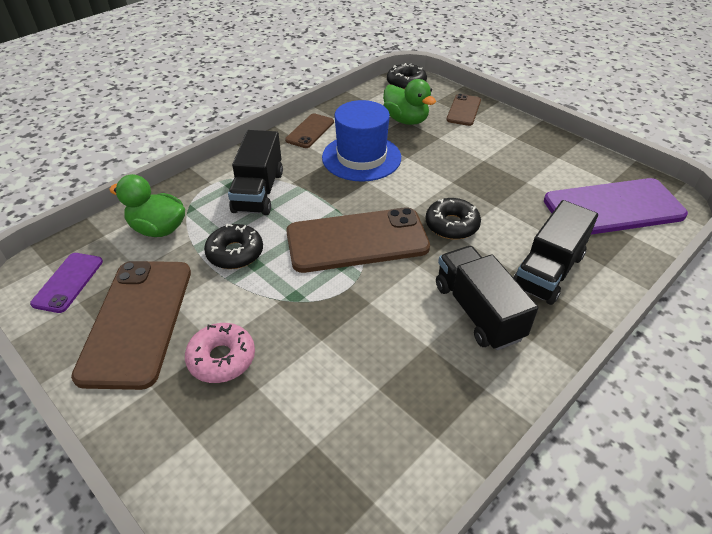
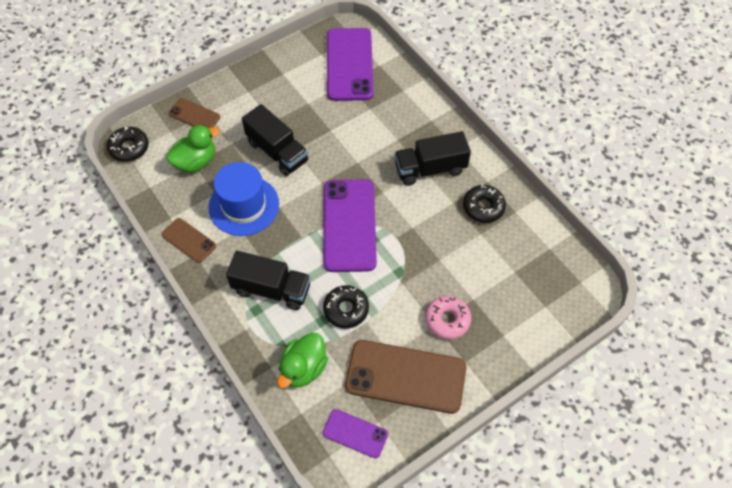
camera: 80 degrees left, 15 degrees up
(357, 240) = (349, 225): brown phone -> purple phone
(452, 225) = (346, 162): black donut -> black donut (483, 207)
(548, 271) = (402, 121): black truck -> black truck (277, 152)

